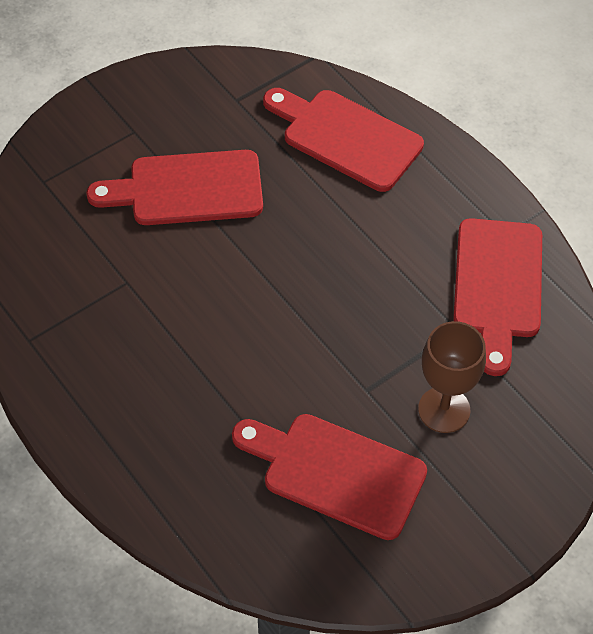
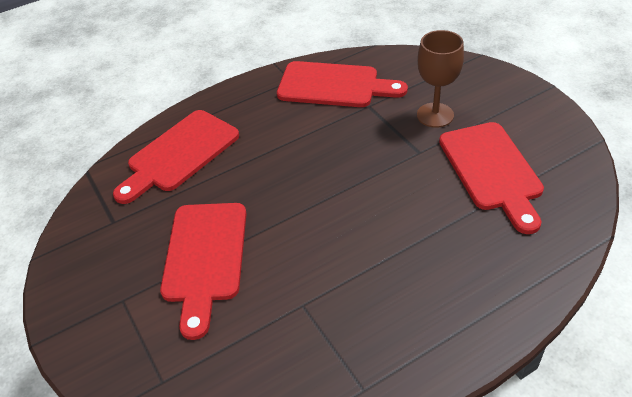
camera: 80 degrees left, 10 degrees down
(336, 472) = (491, 170): red cutting board -> red cutting board turned 45 degrees counterclockwise

